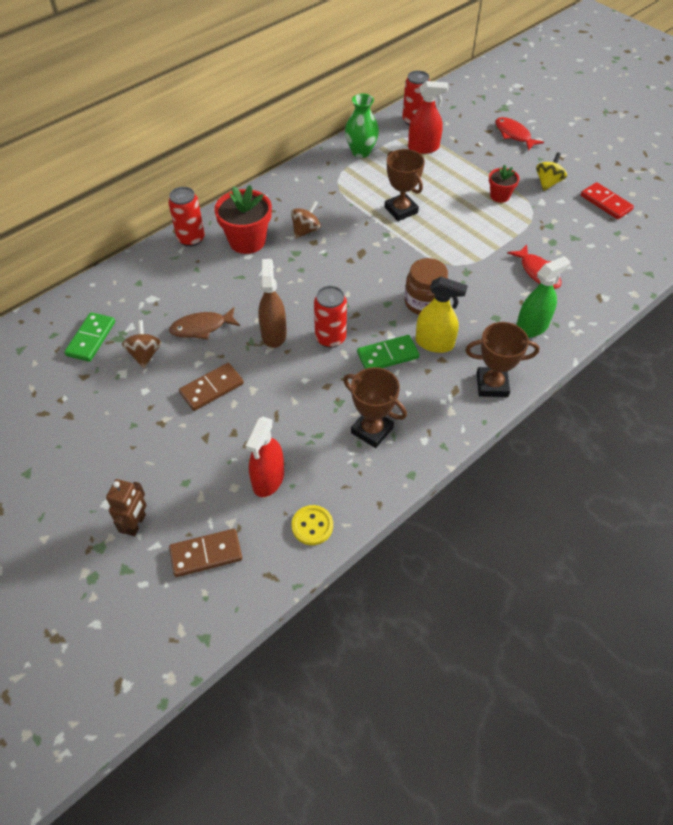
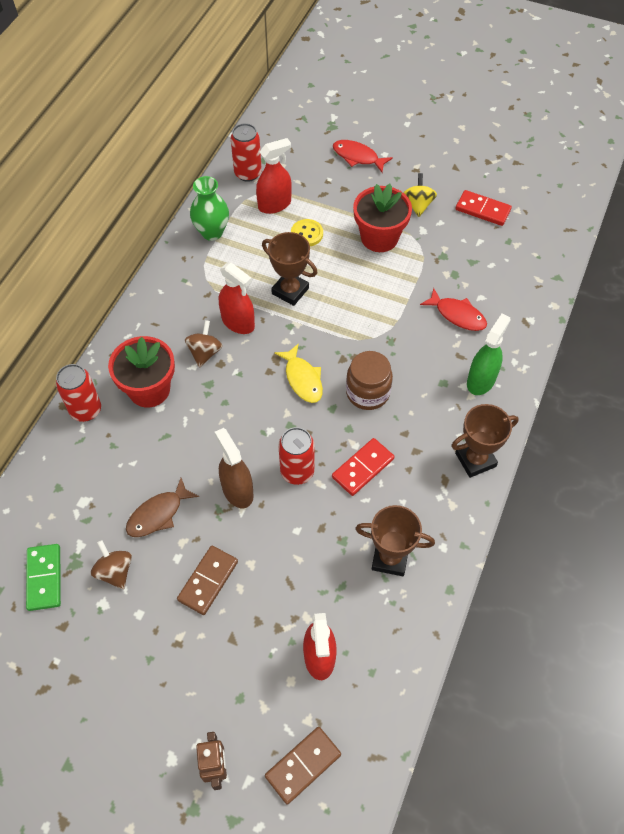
camera: 25 degrees left, 5 degrees up
(312, 526) = (387, 686): yellow button -> yellow button (307, 234)
(345, 218) = (238, 322): none -> red spray bottle
(374, 274) = (302, 379): none -> yellow fish
(387, 355) = (363, 468): green domino -> red domino
(434, 343) = (400, 435): yellow spray bottle -> none
(500, 196) = (379, 238): red flower pot -> red flower pot, size x1.76

